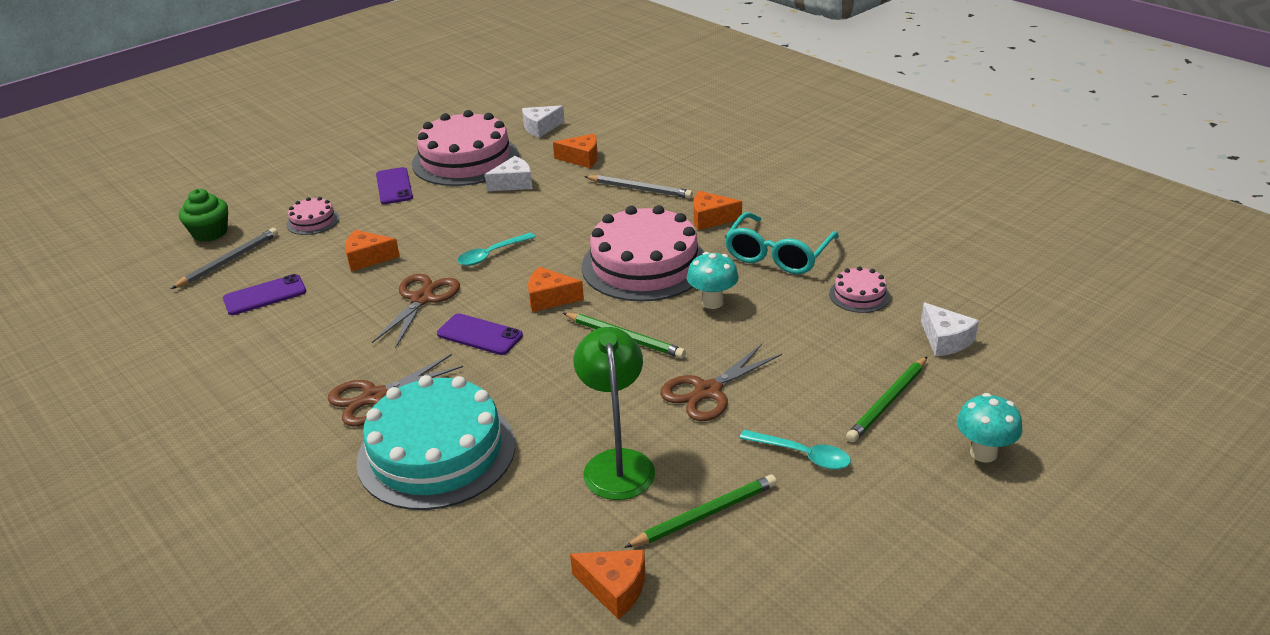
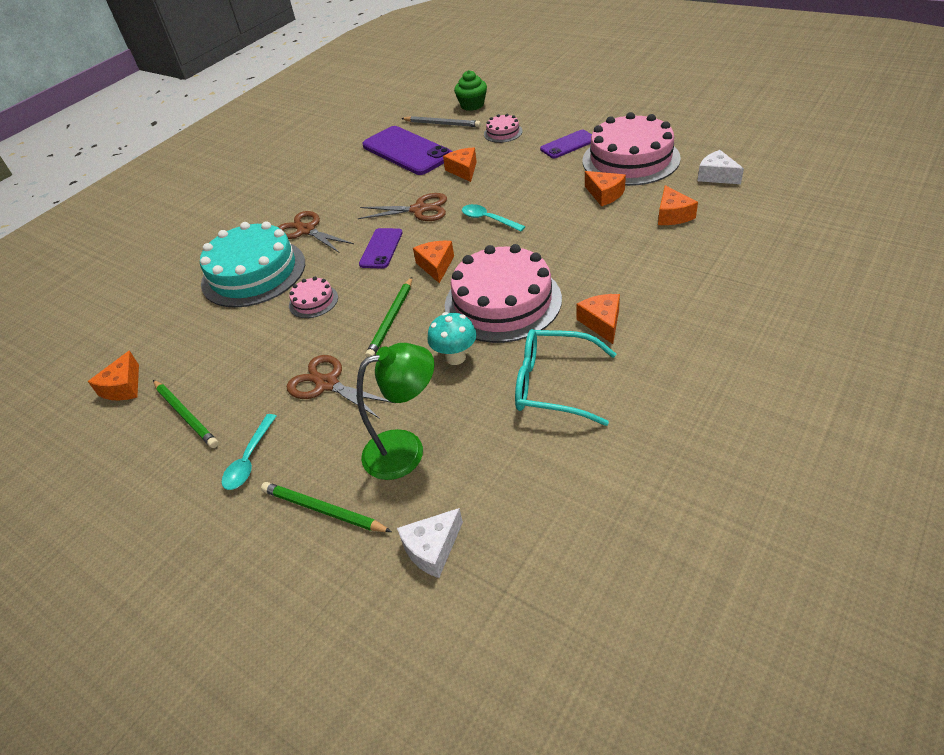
camera: 80 degrees right, 10 degrees up
(265, 295) = (407, 151): purple phone -> purple phone, size x1.86
(513, 183) = (604, 194): white cheese -> orange cheese
(617, 463) = (241, 356): green lamp -> green lamp (406, 449)
(640, 189) = (635, 264): grey pencil -> none
(859, 295) = (498, 462): pink cake -> pink cake (313, 301)
(983, 453) = (251, 598): turquoise mushroom -> none

